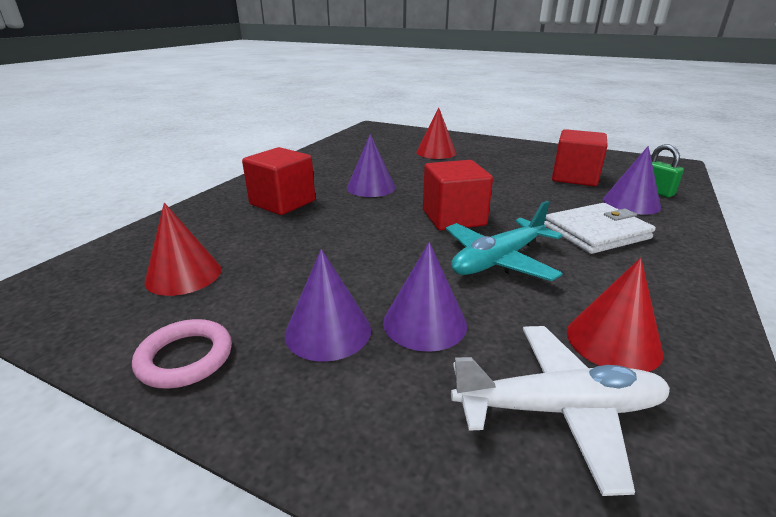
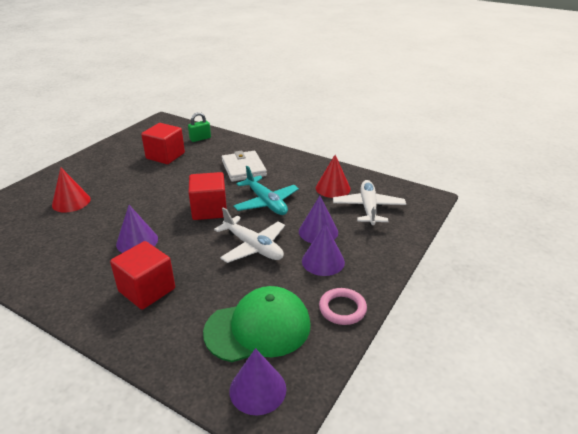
camera: 85 degrees left, 5 degrees up
(183, 275) = (258, 328): red cone -> green cap
(367, 258) = (253, 247): none -> white plane
(631, 203) = (212, 149): purple cone -> purple cone (257, 389)

